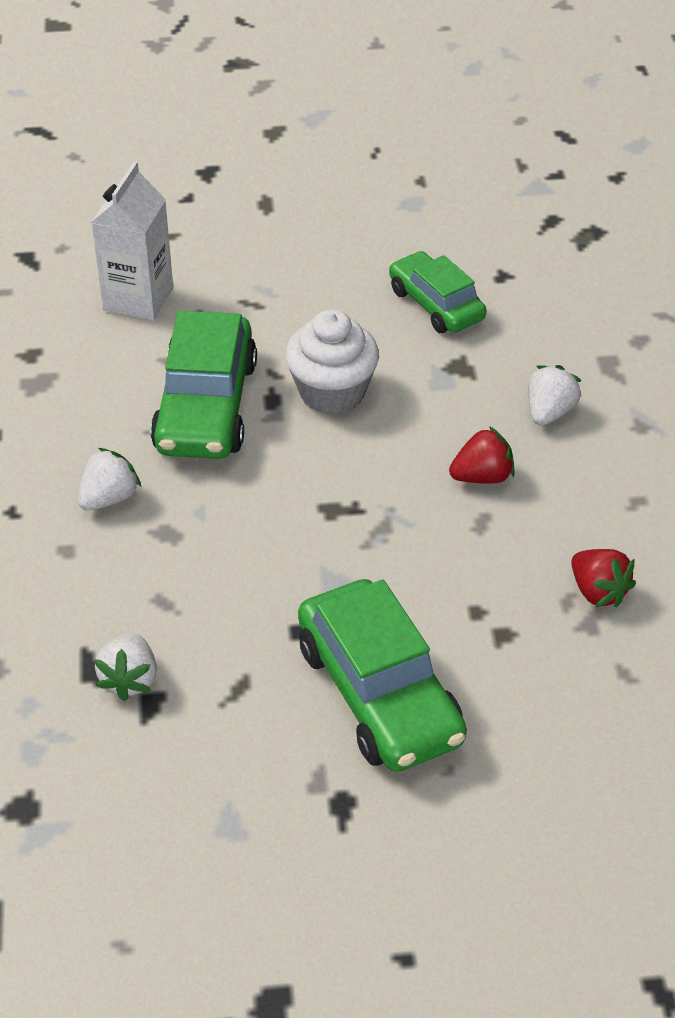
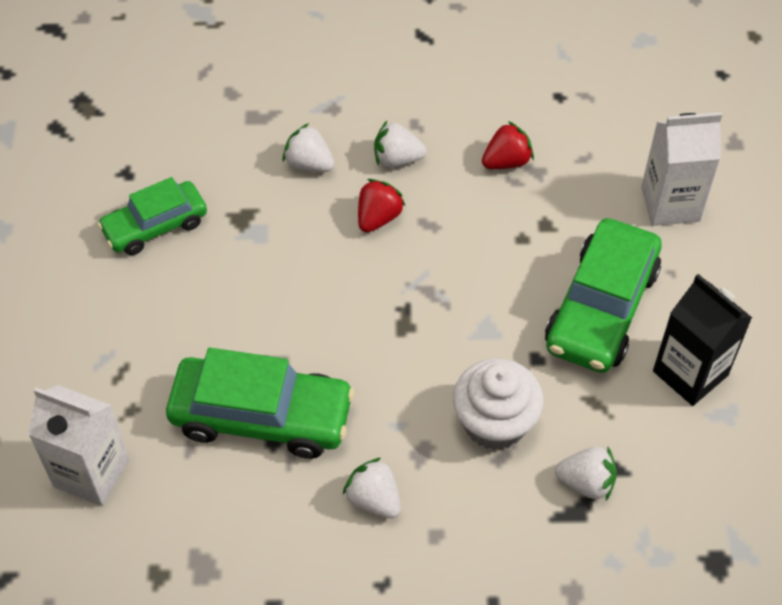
camera: 85 degrees left, 10 degrees up
(289, 787) = (690, 373): none -> black carton
(332, 392) = (259, 315): white cupcake -> white cupcake (495, 423)
(379, 693) = (601, 308): green car -> green car turned 135 degrees clockwise
(482, 477) = (378, 217): red strawberry -> red strawberry turned 45 degrees clockwise
(566, 770) = (670, 204): none -> white carton
(576, 487) = (397, 159): none -> white strawberry

